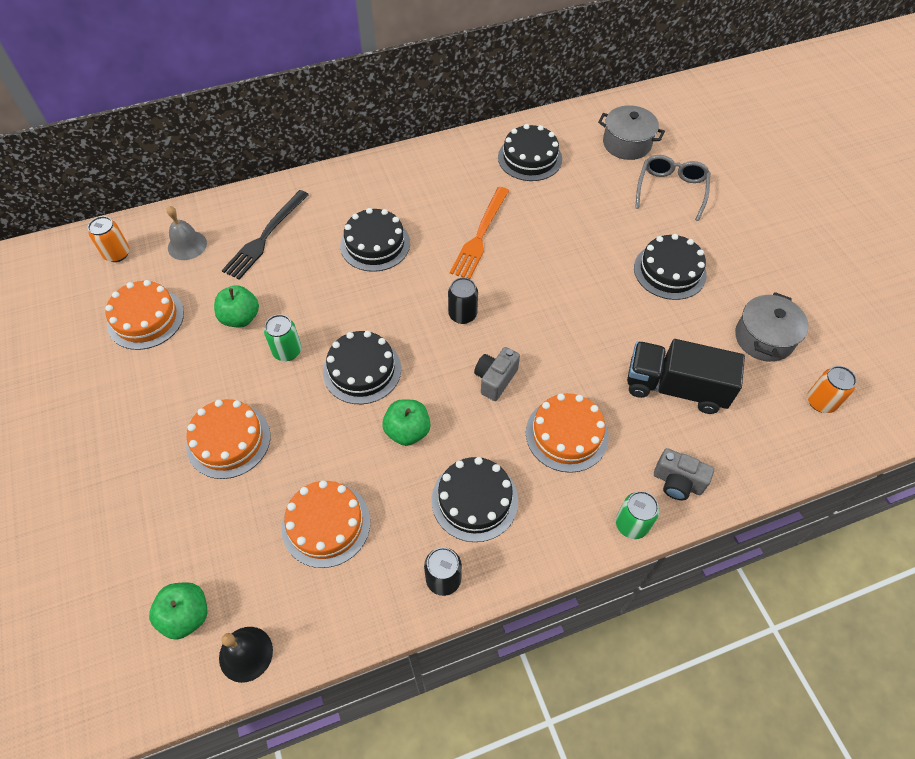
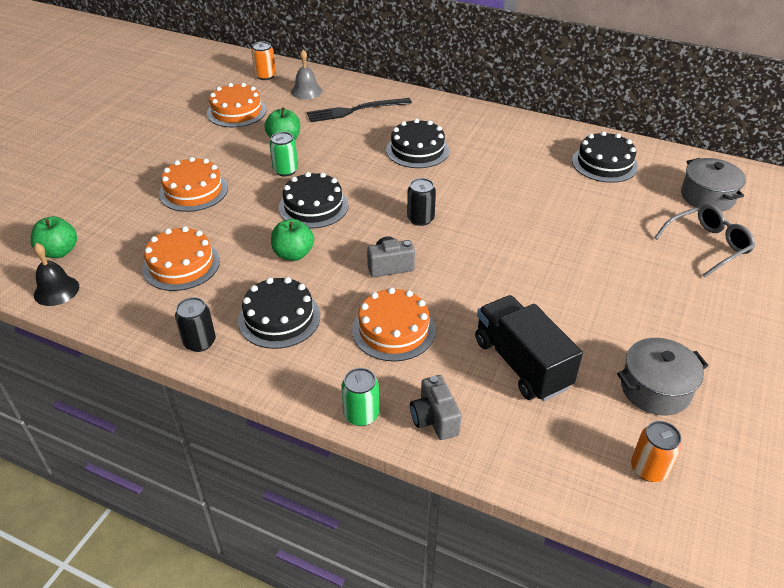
camera: 45 degrees right, 15 degrees down
(480, 235) = (498, 185): orange fork -> none
(669, 271) = (627, 292): black cake -> none

